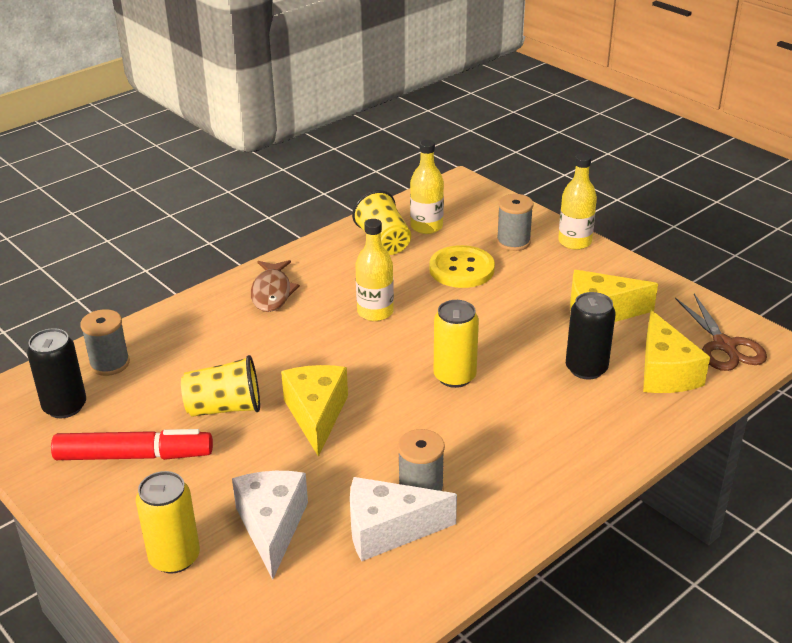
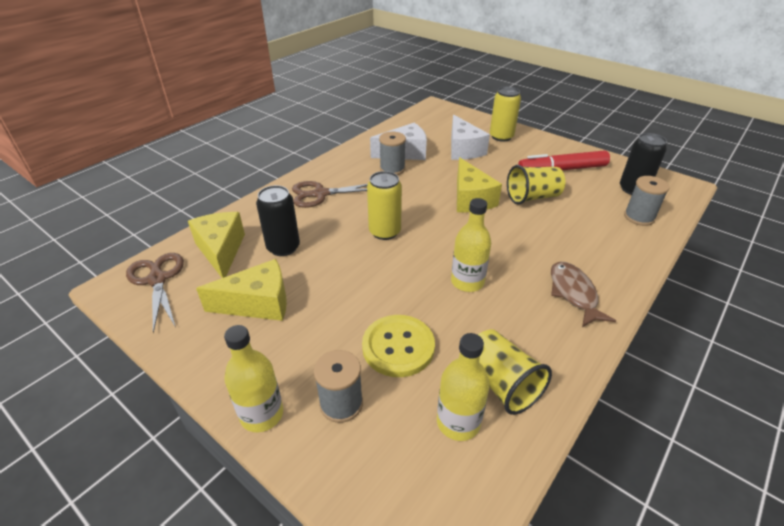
camera: 170 degrees right, 5 degrees up
(546, 448) = (320, 194): none -> brown scissors

